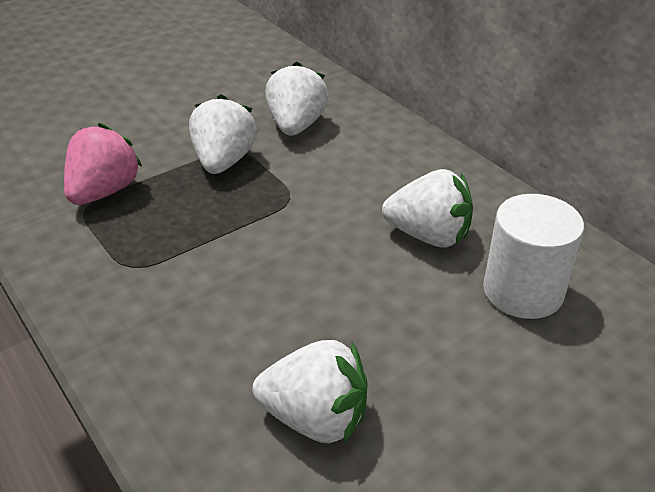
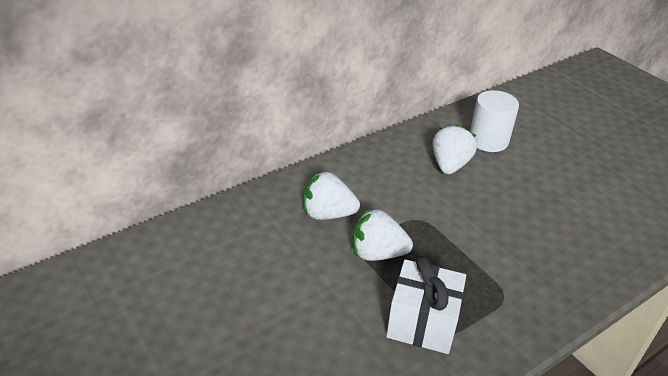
camera: 90 degrees left, 0 degrees up
(104, 192) = (422, 323): pink strawberry -> white gift
(315, 418) = (594, 214): white strawberry -> none

